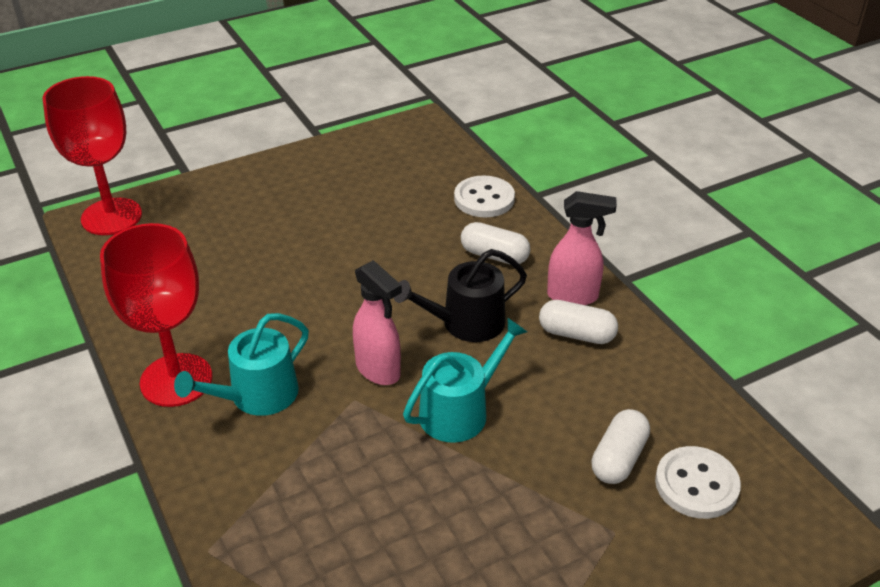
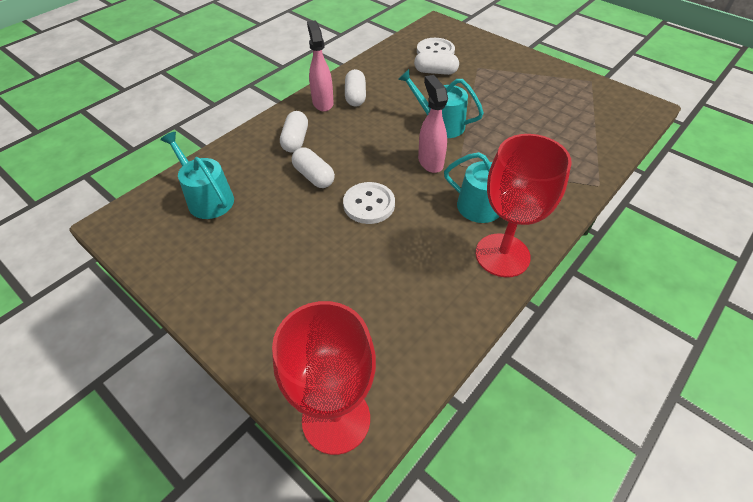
camera: 110 degrees left, 10 degrees up
(378, 370) = (430, 162): pink spray bottle -> pink spray bottle turned 45 degrees counterclockwise
(413, 258) = (314, 176): none -> white capsule
(423, 179) = (207, 198): none -> turquoise watering can
(466, 323) = (368, 137): black watering can -> none
(484, 199) = (228, 159): white button -> white button (369, 204)

